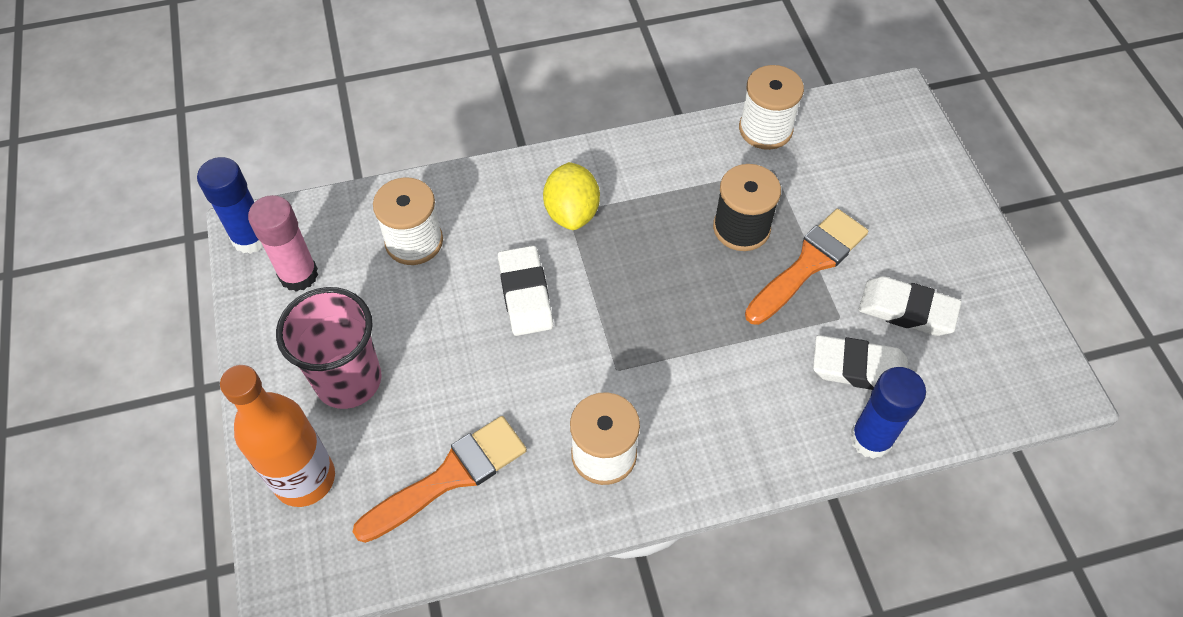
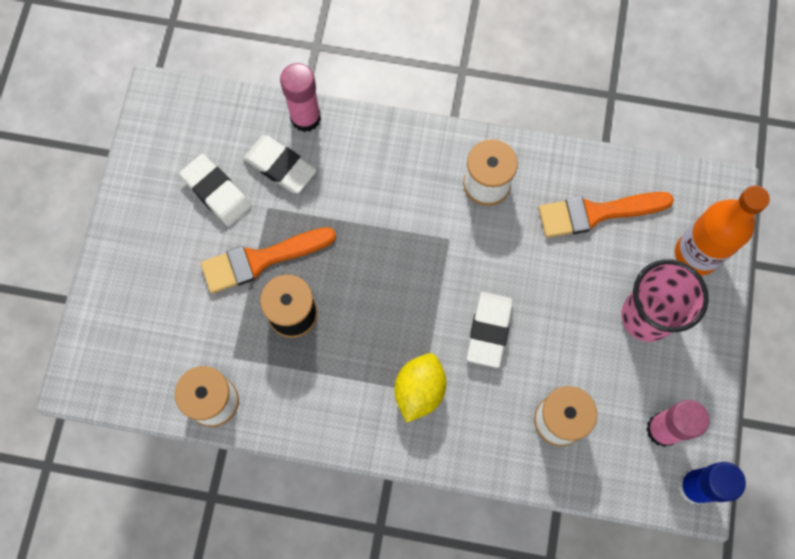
camera: 155 degrees left, 15 degrees up
(871, 439) = (305, 118): blue glue stick -> pink glue stick

